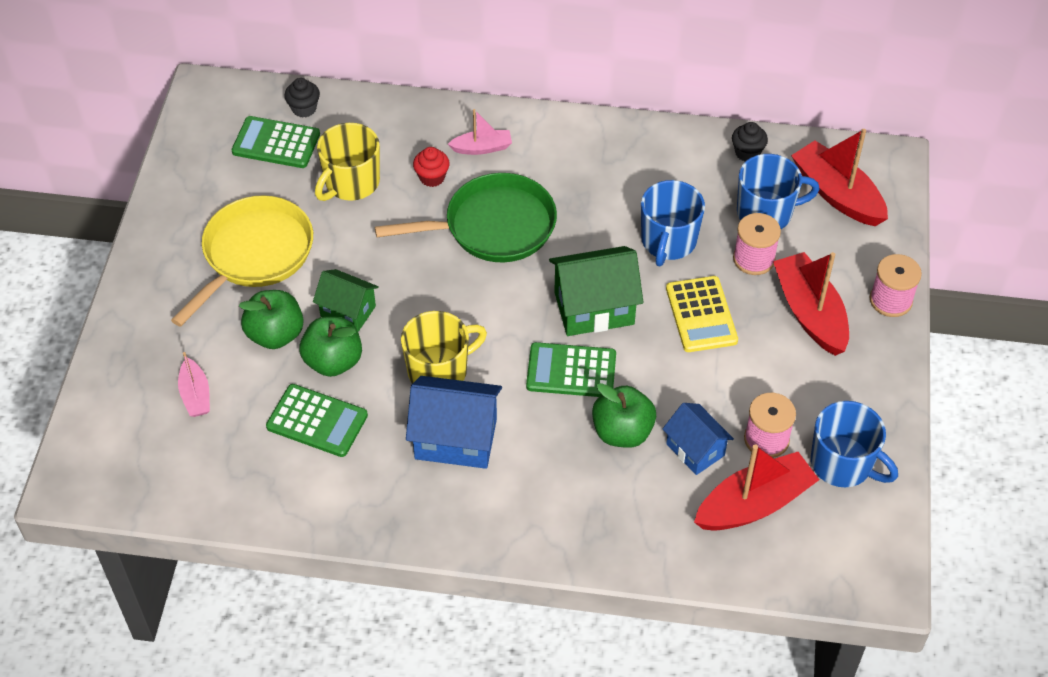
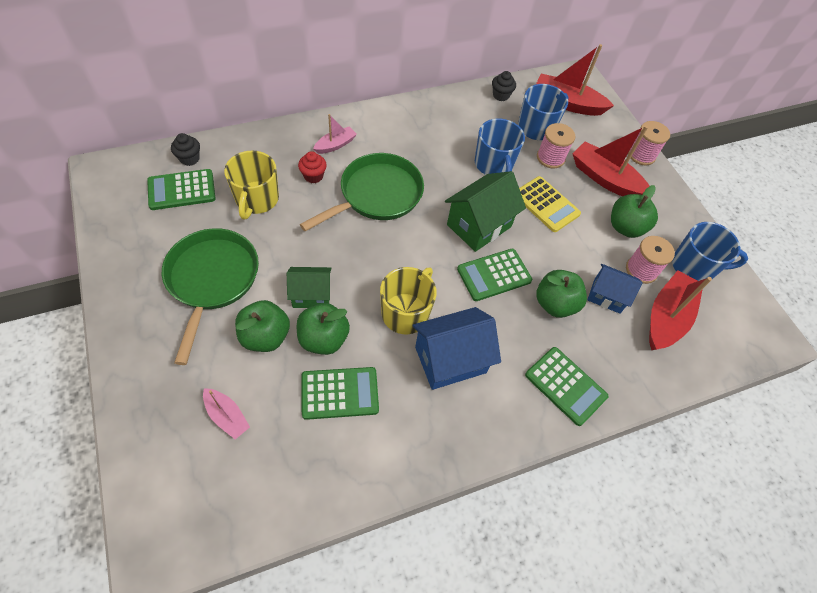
camera: 35 degrees left, 5 degrees up
(254, 255) = (212, 280): yellow pan -> green pan
(567, 520) = (565, 386): none -> green calculator
(788, 382) = (625, 227): none -> green apple

